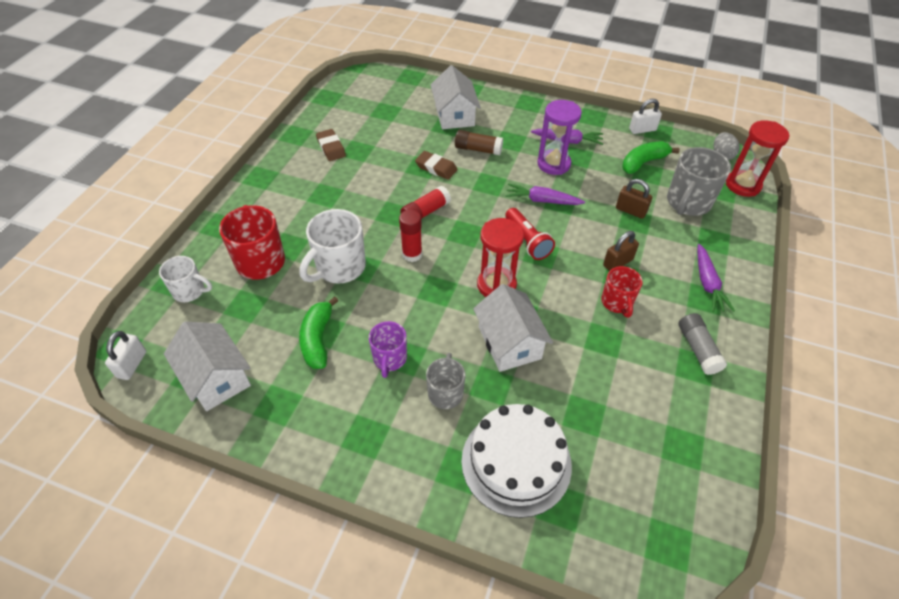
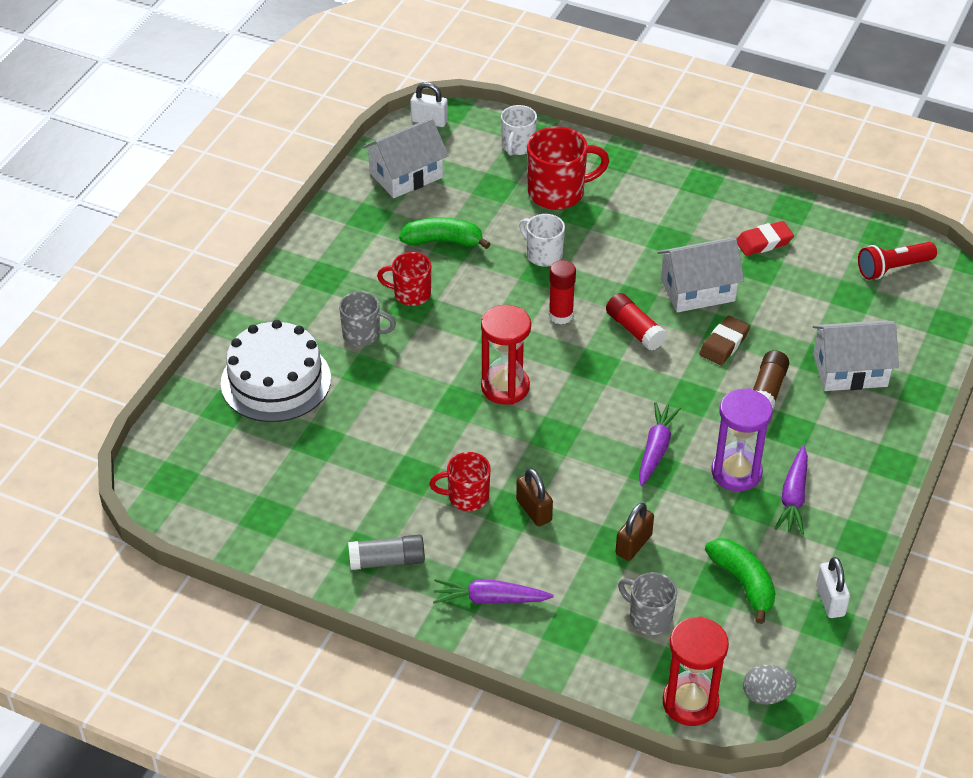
camera: 95 degrees right, 5 degrees down
(331, 148) = (764, 242): brown eraser -> red eraser
(339, 268) = (543, 255): white mug -> white mug, size x0.62
(389, 359) = (411, 294): purple mug -> red mug
(509, 343) = (419, 390): white house -> white house (697, 290)
(527, 241) = (578, 424): red flashlight -> red flashlight (893, 268)
(687, 203) = (649, 617): grey mug -> grey mug, size x0.62

